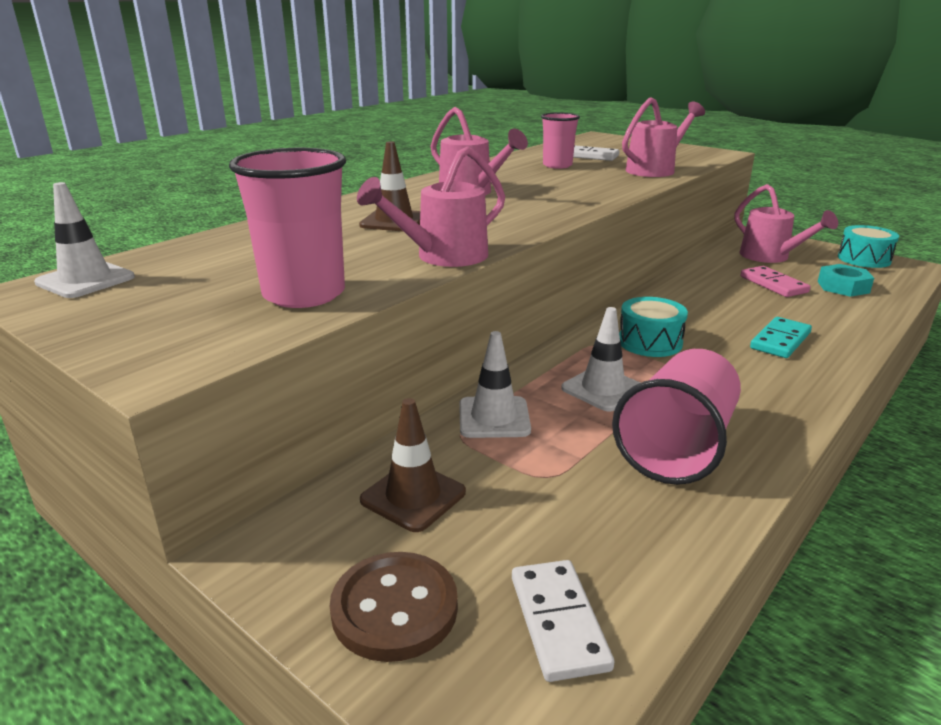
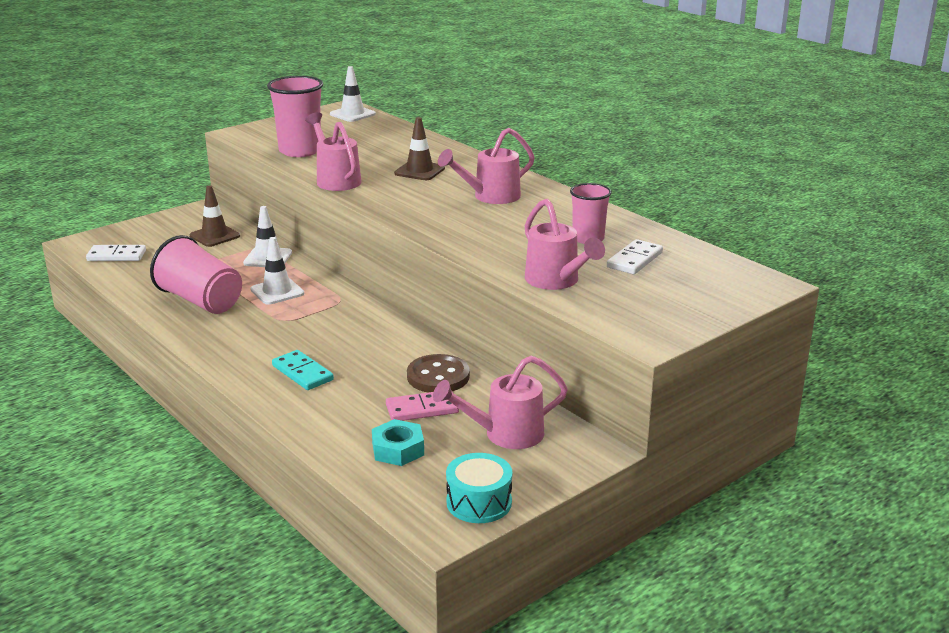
camera: 100 degrees right, 0 degrees up
(394, 608) = (151, 230): brown button -> brown button (438, 376)
(650, 342) = (332, 319): turquoise drum -> none

